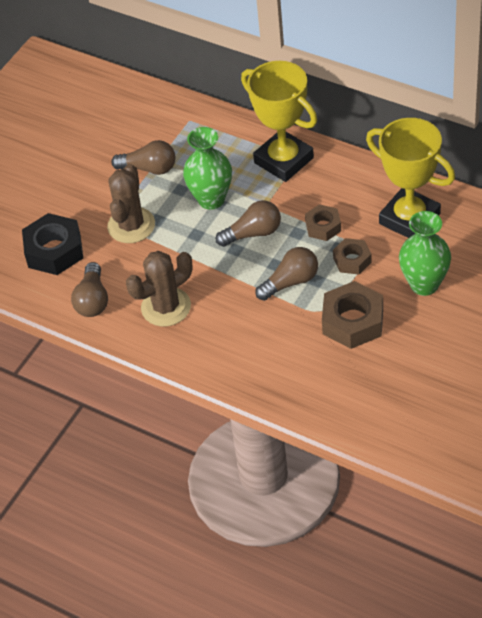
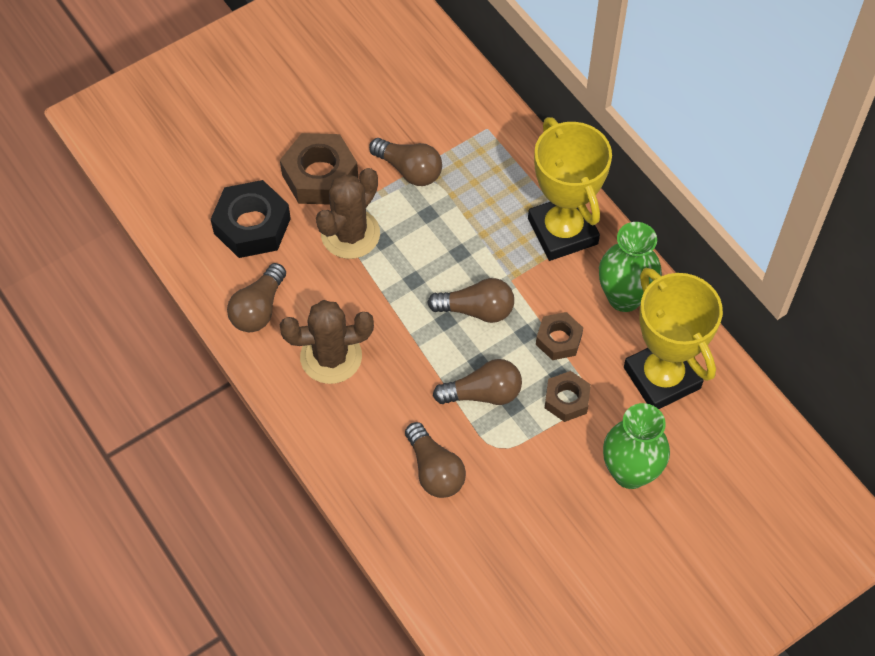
camera: 20 degrees right, 10 degrees up
(211, 199) = (455, 243): green vase -> green vase (624, 297)
(286, 344) = (434, 470): none -> brown light bulb
(353, 321) = (523, 479): brown nut -> brown nut (320, 176)

